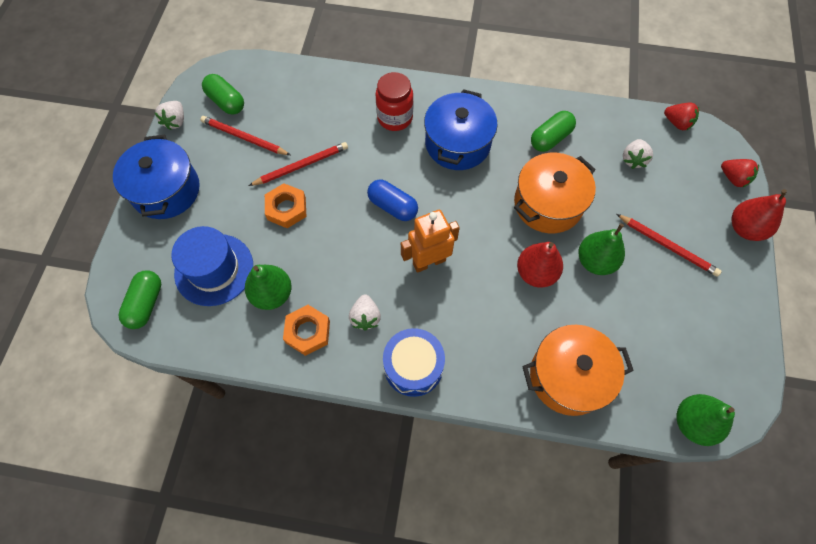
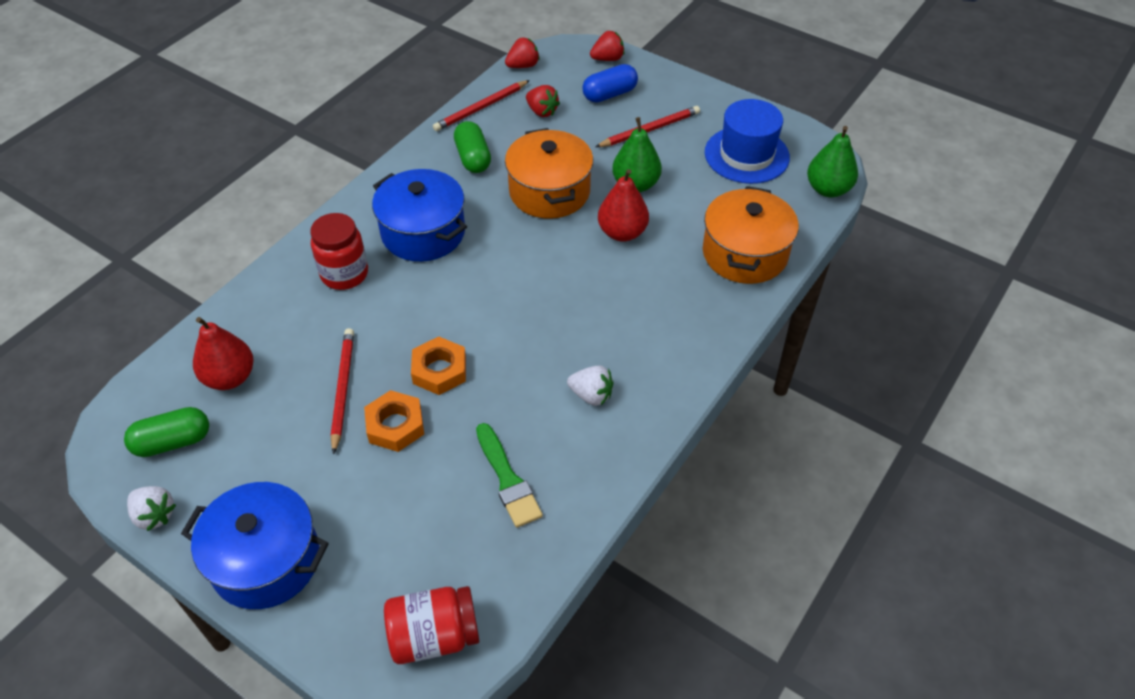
camera: 65 degrees left, 15 degrees down
(146, 304) = (434, 636): green capsule -> red jar
(214, 269) = (432, 535): blue hat -> blue hat (746, 155)
(244, 138) = (250, 439): red pencil -> red pencil (481, 108)
(272, 294) = (508, 479): green pear -> green brush
(307, 332) = (579, 458): orange nut -> orange nut (439, 370)
(393, 206) = (465, 319): blue capsule -> blue capsule (609, 94)
(413, 367) = (673, 373): blue drum -> none
(429, 262) = (556, 313): orange robot -> none
(633, 160) = (542, 111): white strawberry -> red strawberry
(745, 228) = (662, 75): red pear -> red pear (230, 377)

